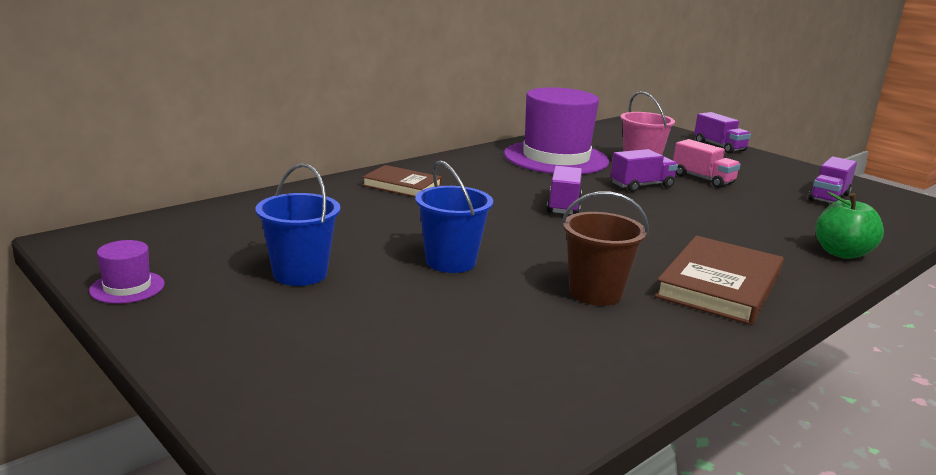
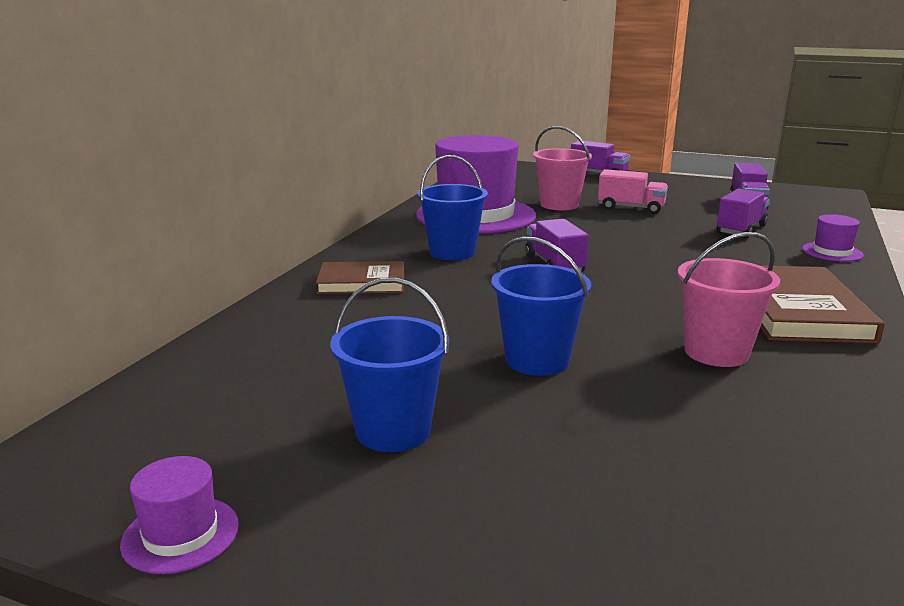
camera: 25 degrees left, 0 degrees up
(496, 180) = (452, 252): none -> blue bucket
(595, 293) = (716, 352): brown bucket -> pink bucket
(641, 185) = (591, 226): purple truck -> purple truck (741, 229)
(841, 253) = (832, 252): green apple -> purple hat

